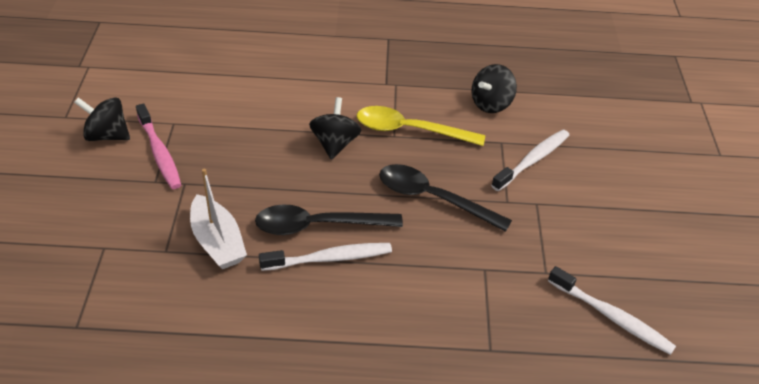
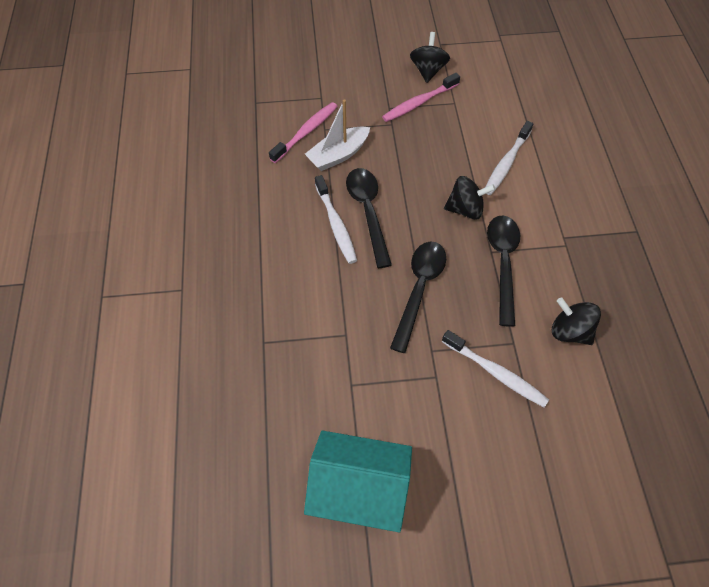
camera: 85 degrees right, 15 degrees up
(163, 271) = (306, 132): none -> pink toothbrush
(409, 130) = (503, 263): yellow spoon -> black spoon
(612, 317) = (309, 441): white toothbrush -> white toothbrush (506, 163)
(659, 281) = (359, 490): none -> turquoise house

